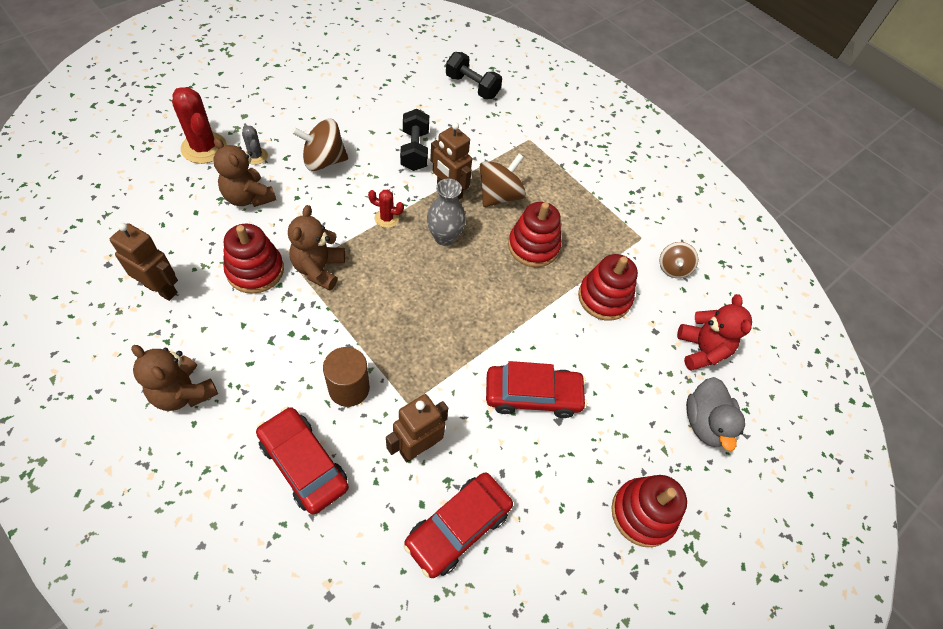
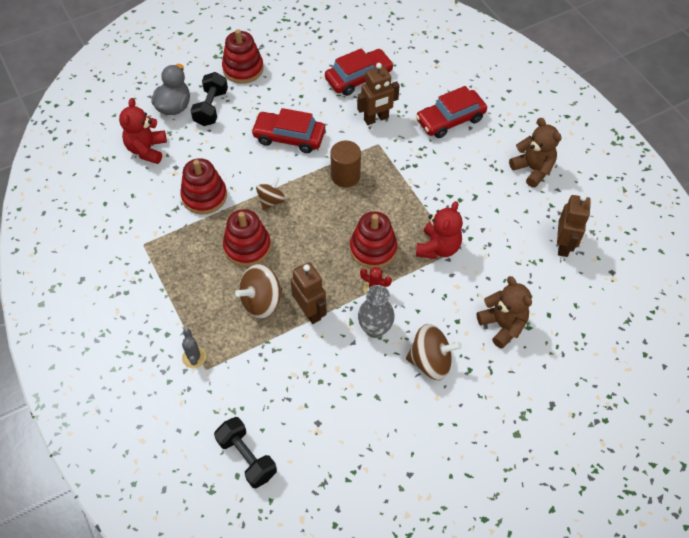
camera: 160 degrees left, 0 degrees up
(161, 289) = (563, 245): brown robot -> brown robot turned 120 degrees counterclockwise
(204, 148) = (553, 391): red cactus -> none
(255, 270) = (490, 252): red stacking toy -> red stacking toy (373, 249)
(256, 156) = (499, 374): grey cactus -> grey cactus (194, 357)
(304, 464) = (450, 120): red car -> red car turned 90 degrees clockwise
(319, 269) = (438, 248): brown teddy bear -> red teddy bear
(349, 388) = (418, 158): brown cylinder -> brown cylinder (345, 176)
(415, 150) = (335, 366): black dumbbell -> black dumbbell (211, 108)
(444, 237) = (325, 264): grey vase -> grey vase (375, 329)
(673, 268) = (131, 213): brown spinning top -> brown spinning top (271, 201)

